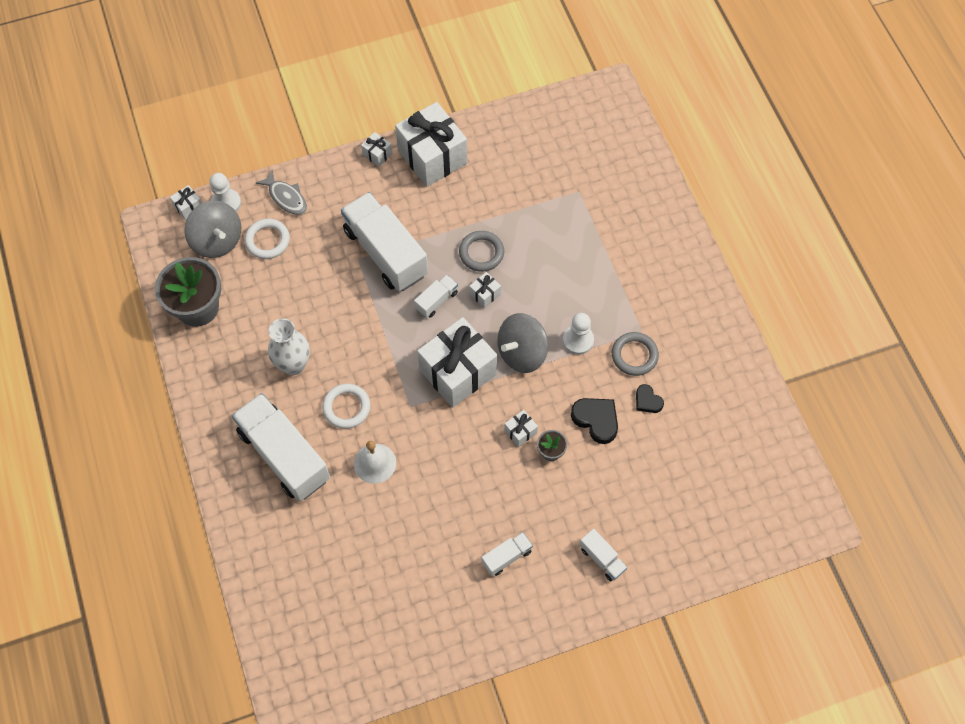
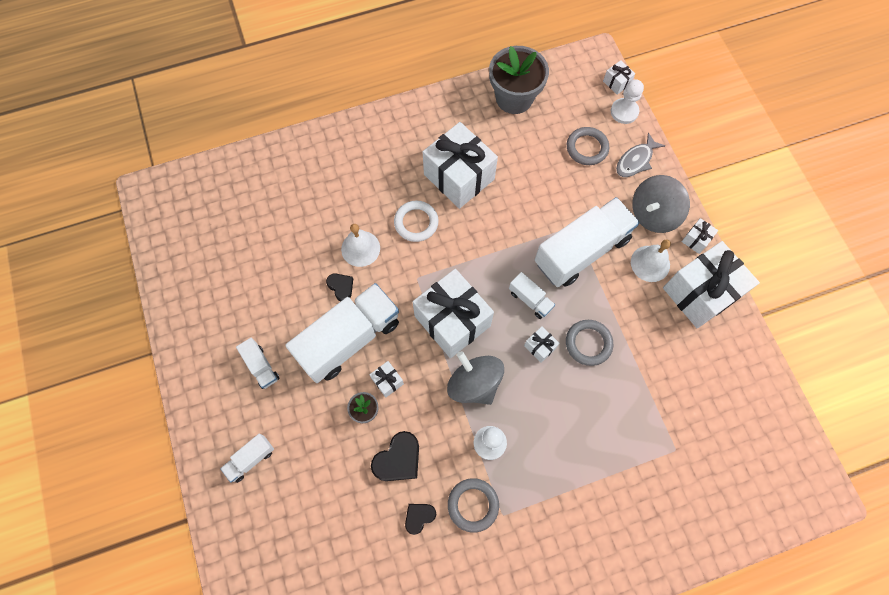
camera: 90 degrees right, 5 degrees up
(217, 240) = (583, 108): grey spinning top -> grey spinning top (653, 214)
(267, 240) = (587, 148): white ring -> grey ring
(284, 455) = (371, 174): white truck -> white truck (349, 339)
(293, 365) = (459, 177): white vase -> white gift
(401, 195) = (650, 263): none -> white bell
(419, 481) = (341, 287): none -> black heart

